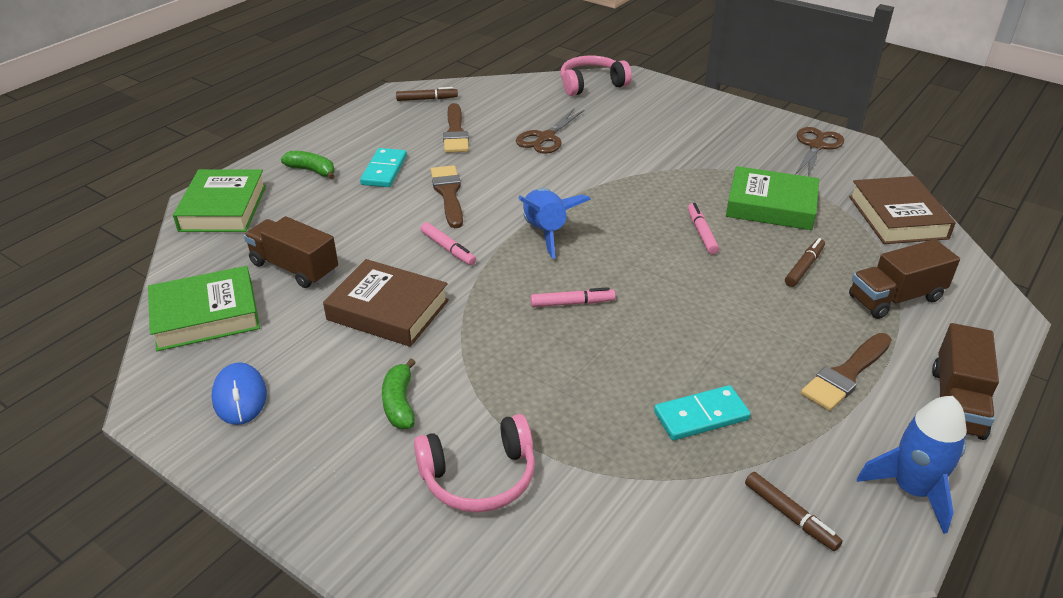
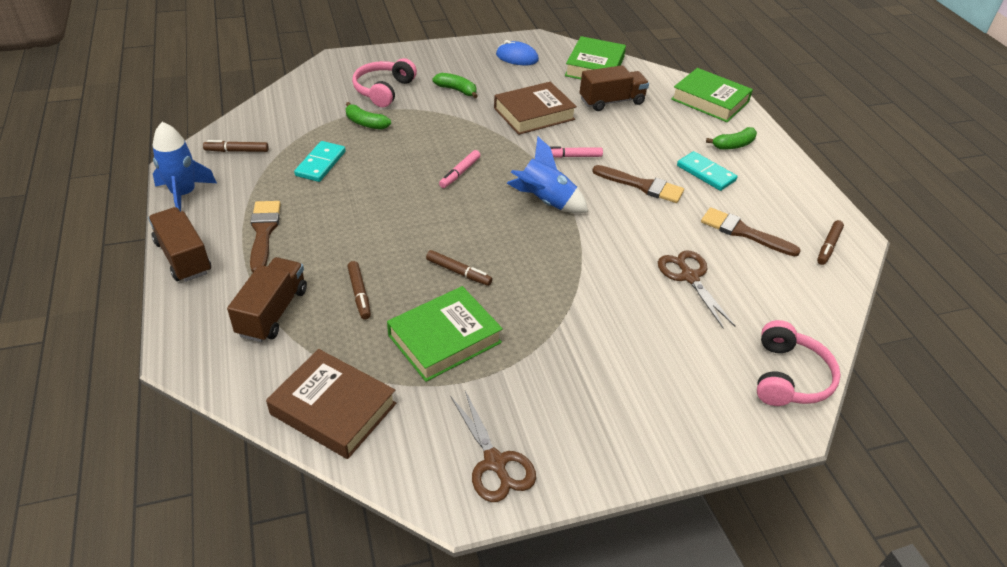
camera: 125 degrees right, 5 degrees up
(577, 436) = (365, 123): none -> green banana
(701, 233) = (458, 272): pink marker -> brown marker

